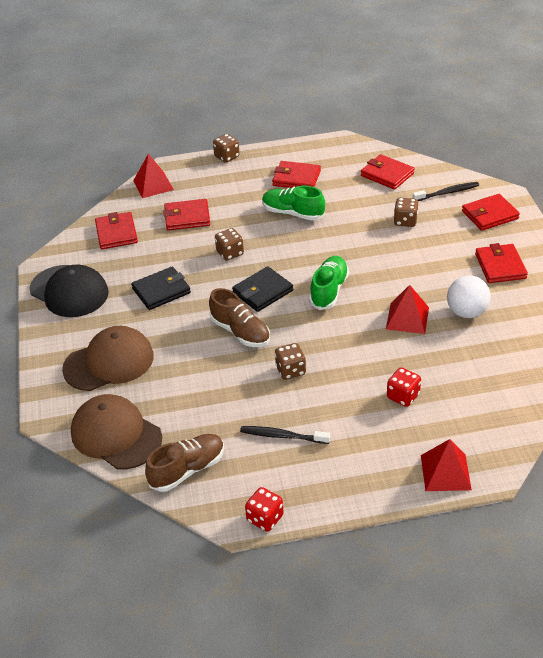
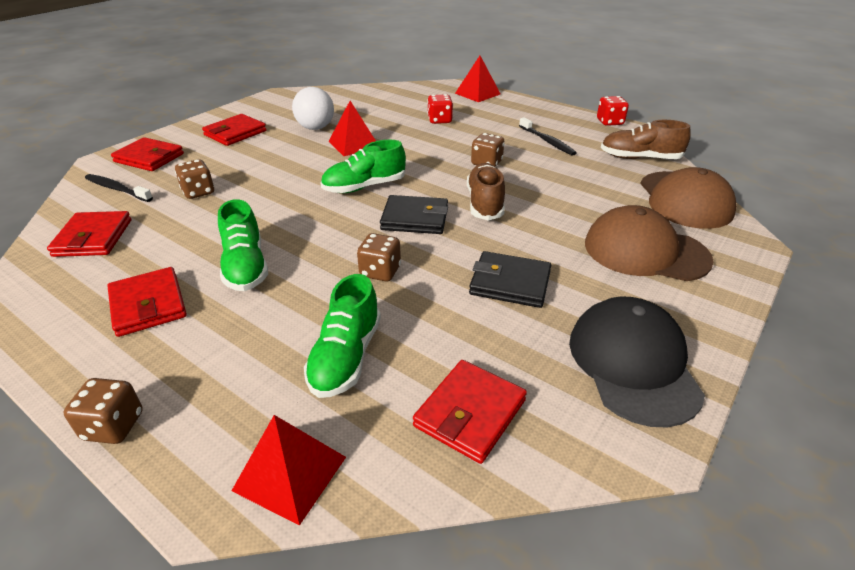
camera: 135 degrees left, 5 degrees down
(187, 217) = (346, 357): red wallet -> green shoe

